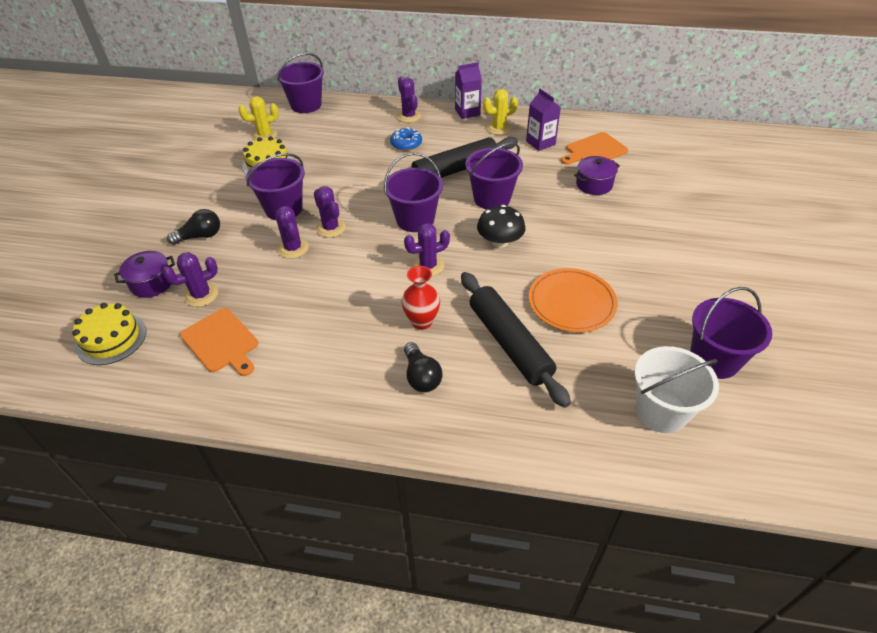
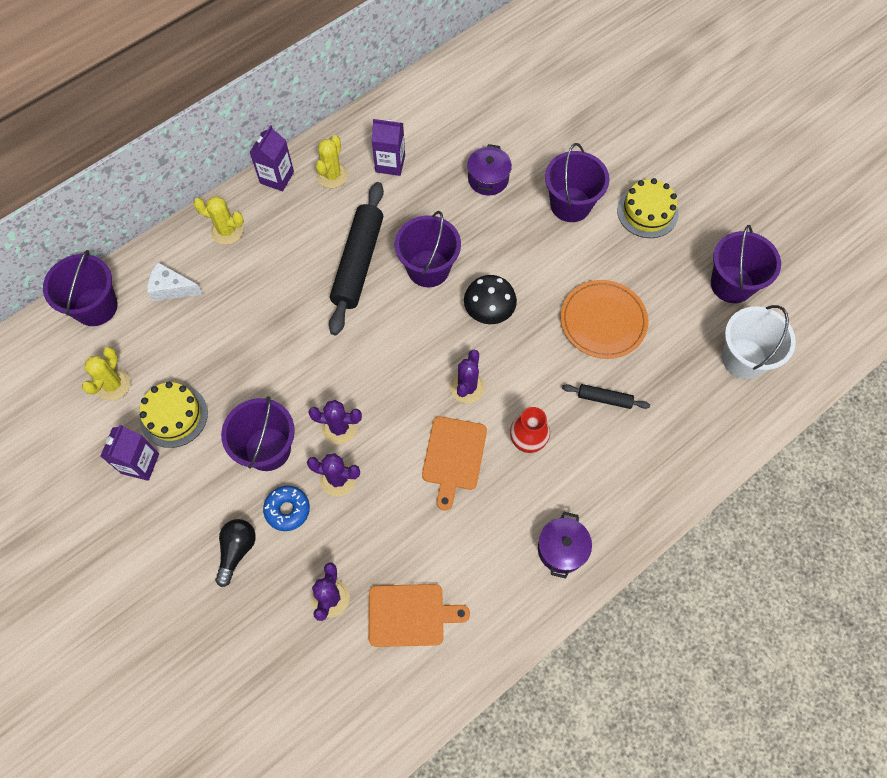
camera: 50 degrees left, 20 degrees up
(111, 338) = (319, 709): yellow cake -> yellow cake (647, 212)
(152, 283) = (270, 634): purple pot -> purple pot (561, 549)
(224, 170) = (140, 463): none -> purple carton
(348, 120) = (172, 289): none -> white cheese
(406, 144) = (273, 270): blue donut -> blue donut (287, 510)
(409, 116) = (227, 231): purple cactus -> yellow cactus
(415, 220) = (396, 351): purple bucket -> purple bucket (570, 204)
(421, 376) = (583, 486): black light bulb -> none
(509, 343) = (604, 399): black rolling pin -> black rolling pin, size x0.47
(594, 150) = (444, 135): orange cutting board -> orange cutting board (453, 457)

